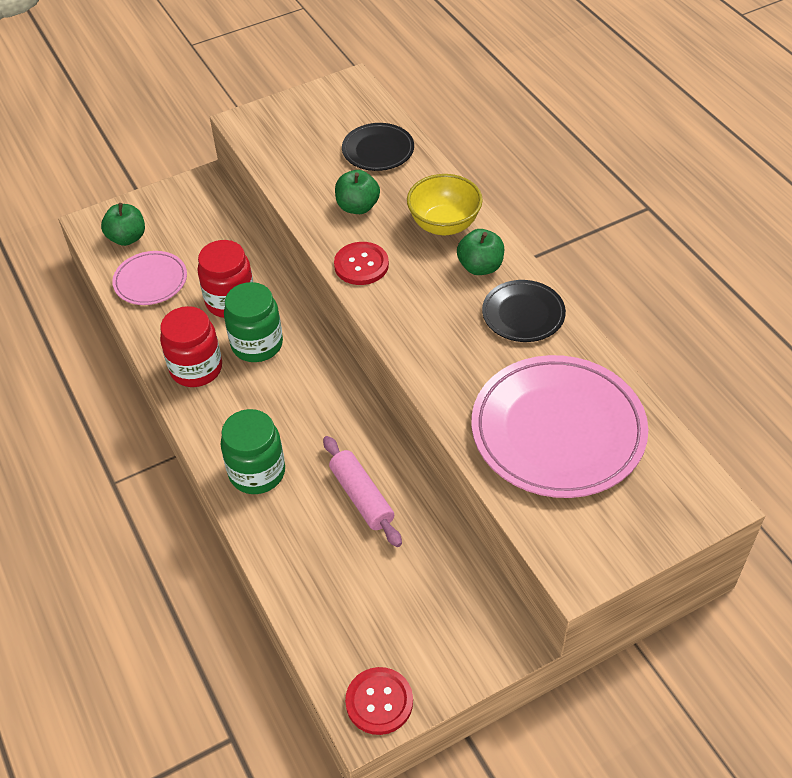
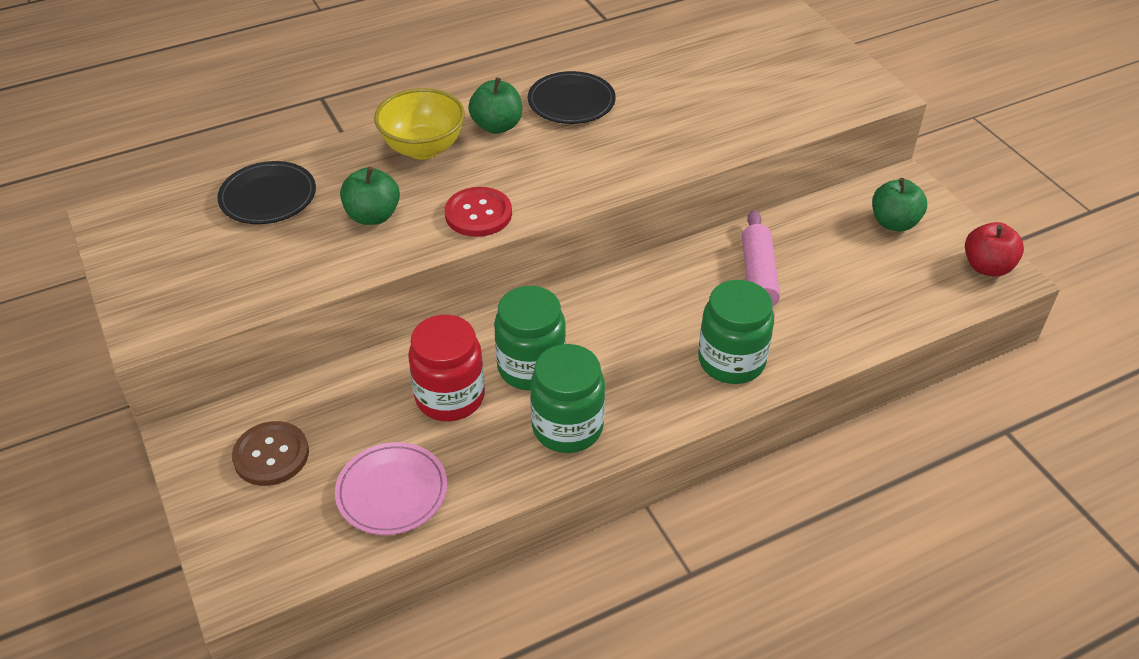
camera: 90 degrees left, 5 degrees down
(127, 238) = (288, 531): green apple -> green apple (894, 223)
(187, 220) = (271, 455): none -> brown button
(196, 368) = (567, 427): red jar -> green jar
(361, 497) = (758, 276): pink rolling pin -> pink rolling pin turned 60 degrees counterclockwise
(379, 702) = (987, 267): red button -> red apple
(558, 431) = (724, 92): pink plate -> none

